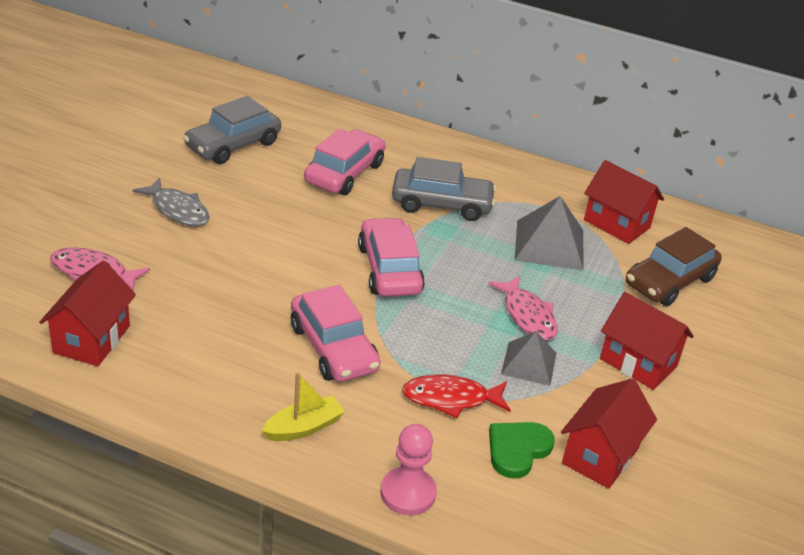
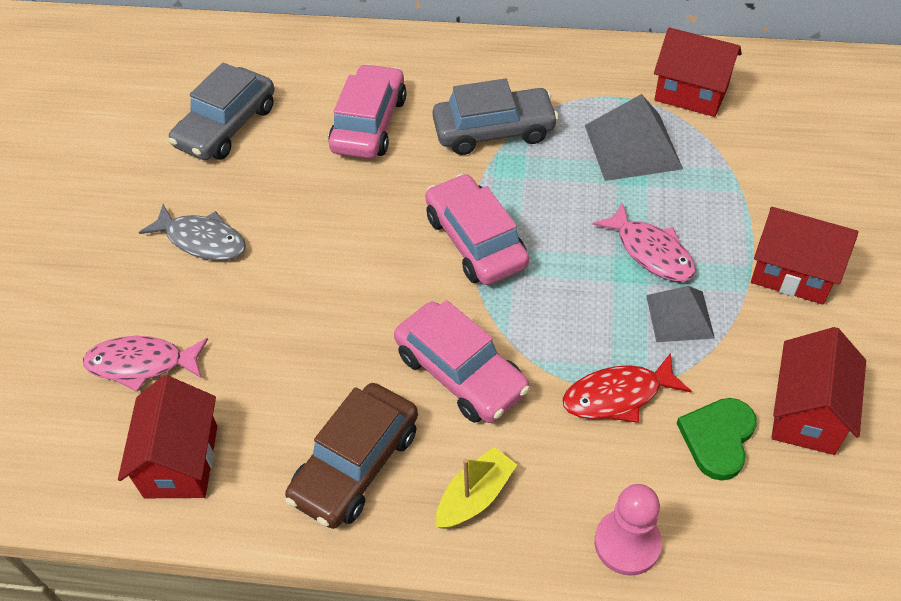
camera: 10 degrees left, 15 degrees up
(669, 281) = (778, 152): brown car -> brown car (356, 464)

